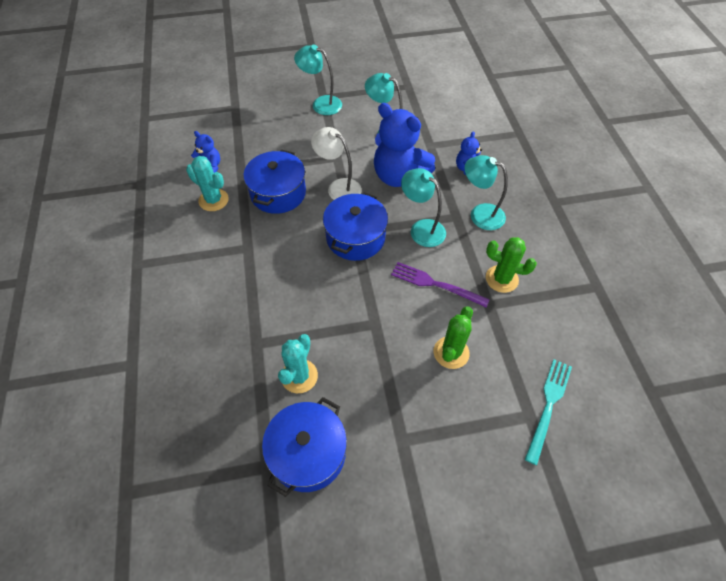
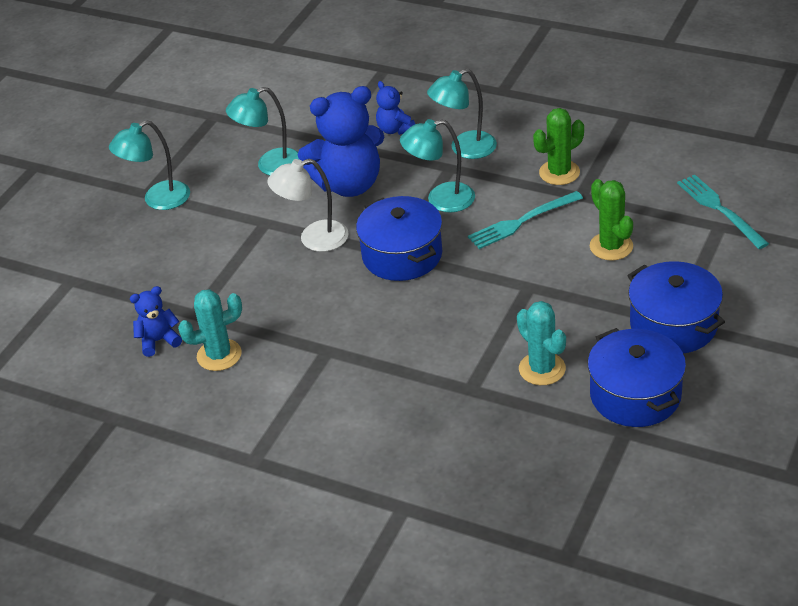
camera: 50 degrees left, 15 degrees down
(278, 193) = (269, 293): blue pot -> blue pot (673, 325)
(435, 284) = (522, 221): purple fork -> turquoise fork

